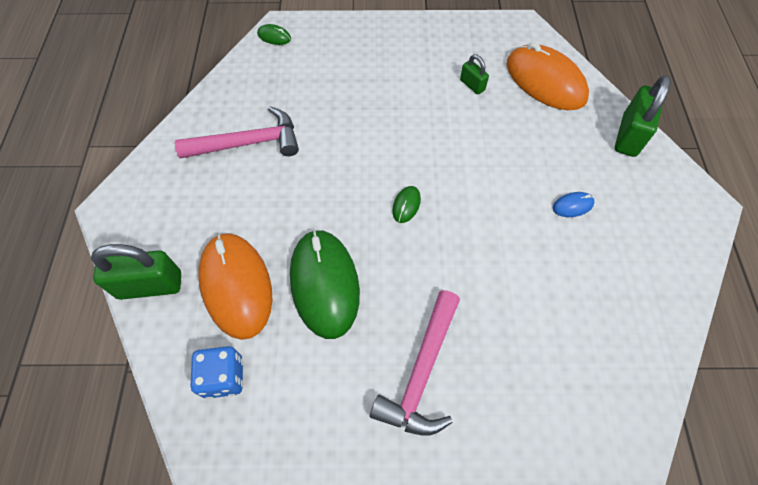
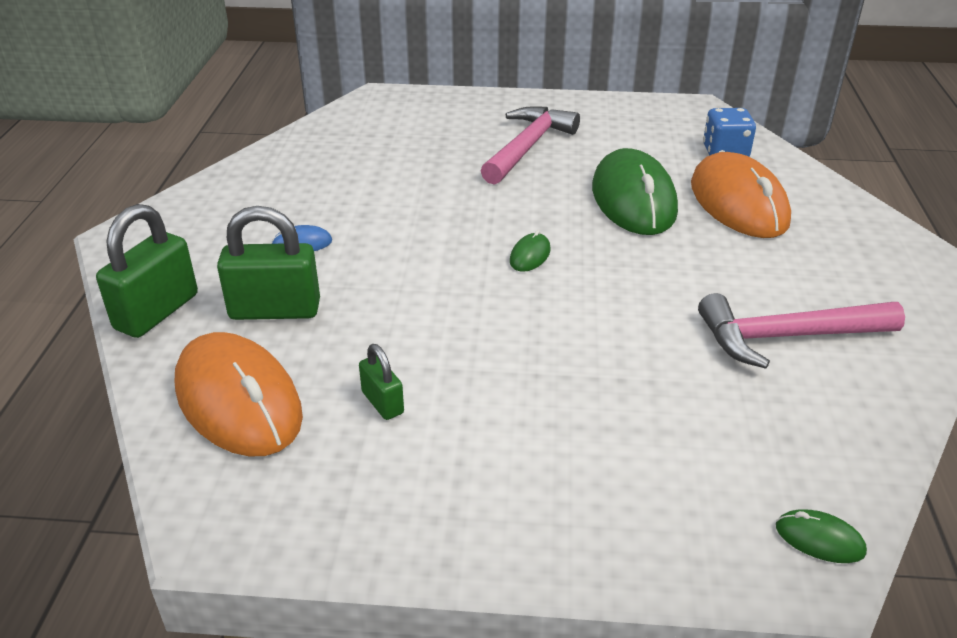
camera: 175 degrees left, 25 degrees down
(150, 285) = (843, 208): green padlock -> green padlock (275, 310)

